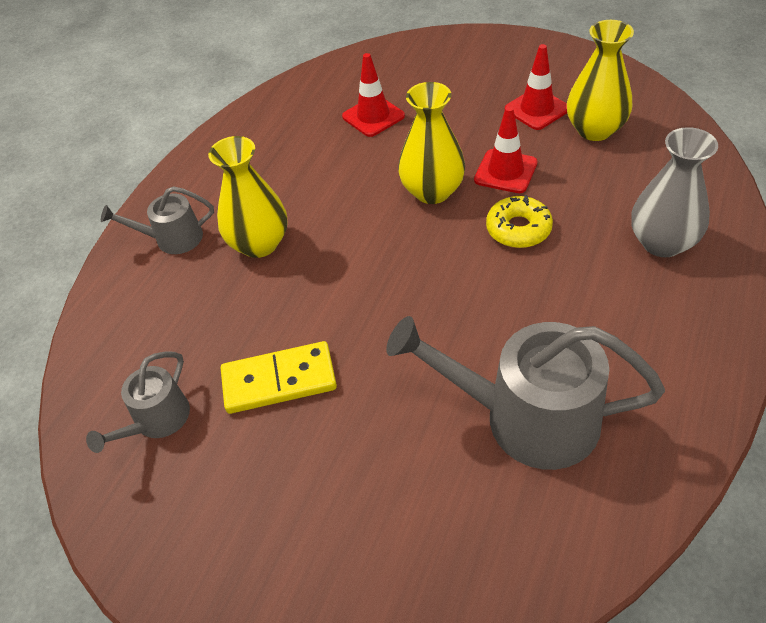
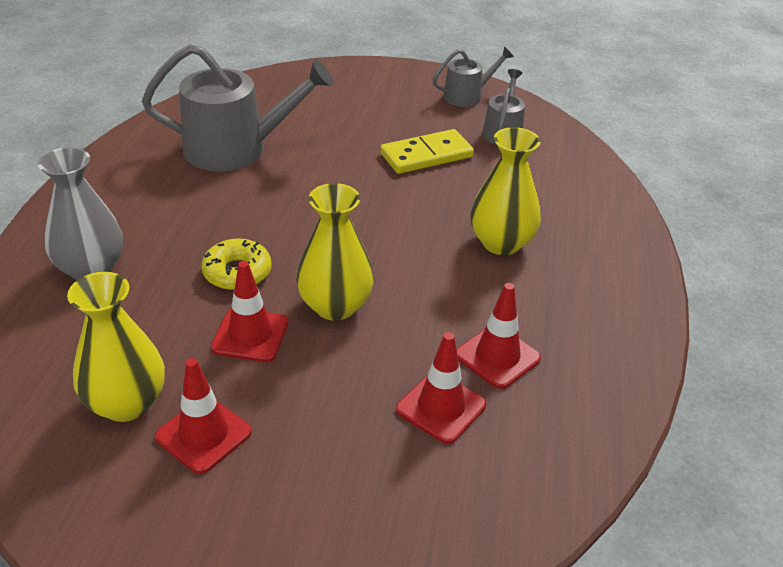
camera: 160 degrees right, 10 degrees down
(173, 239) = (593, 242): grey watering can -> grey watering can (467, 96)
(318, 145) = (497, 357): none -> red traffic cone

